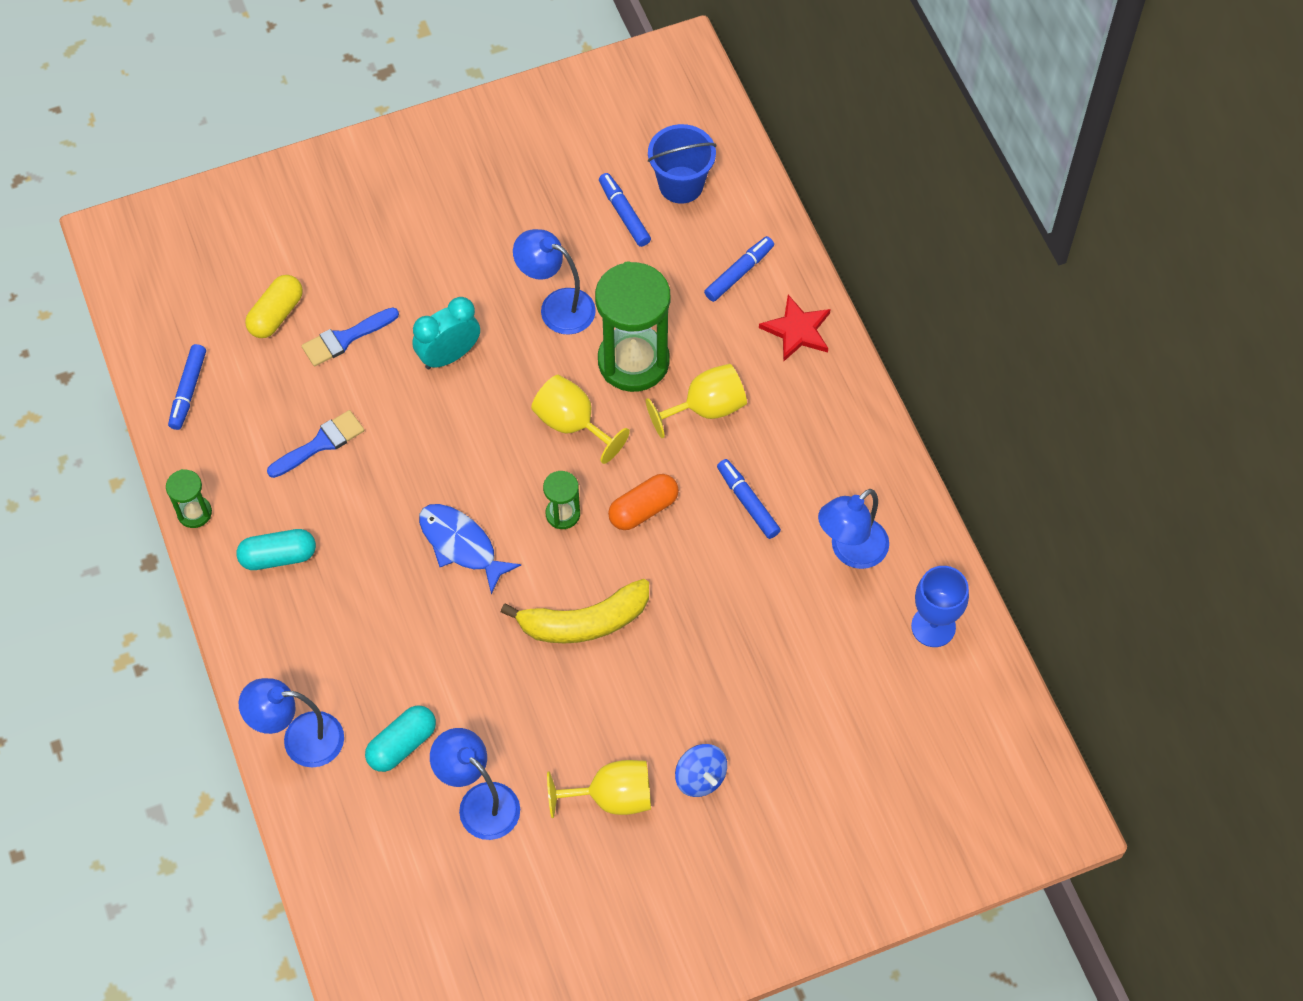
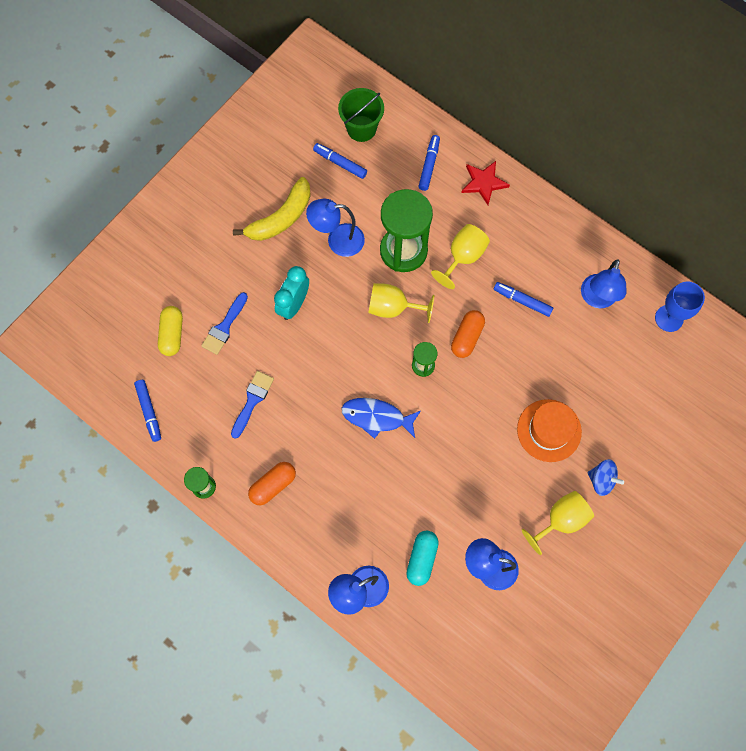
camera: 30 degrees left, 10 degrees up
(278, 556) = (273, 485): turquoise capsule -> orange capsule
(584, 621) = (477, 424): yellow banana -> yellow banana (281, 218)
(673, 679) = (549, 430): none -> orange hat
(681, 185) = (361, 128): blue bucket -> green bucket

